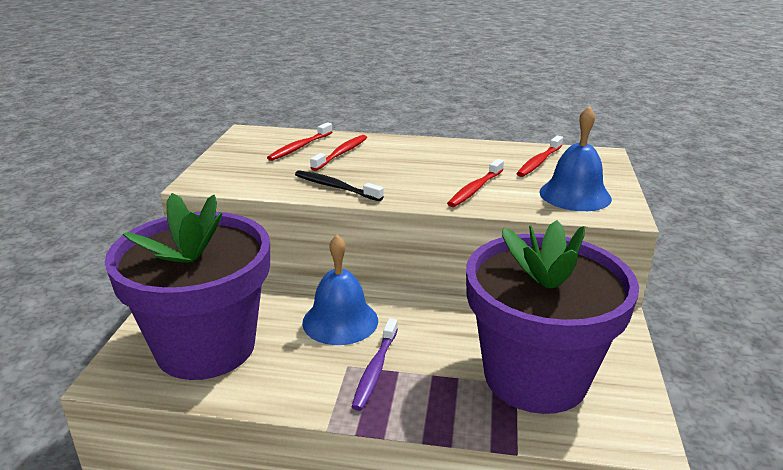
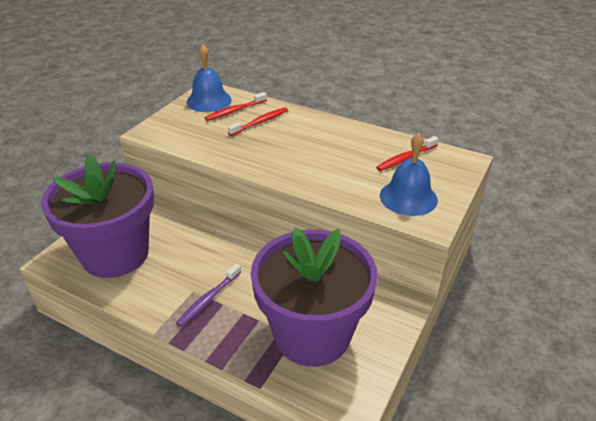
camera: 20 degrees right, 10 degrees up
(335, 187) = (234, 154): black toothbrush -> none
(340, 321) = (209, 255): blue bell -> blue bell (209, 100)
(475, 189) = (334, 176): red toothbrush -> none

